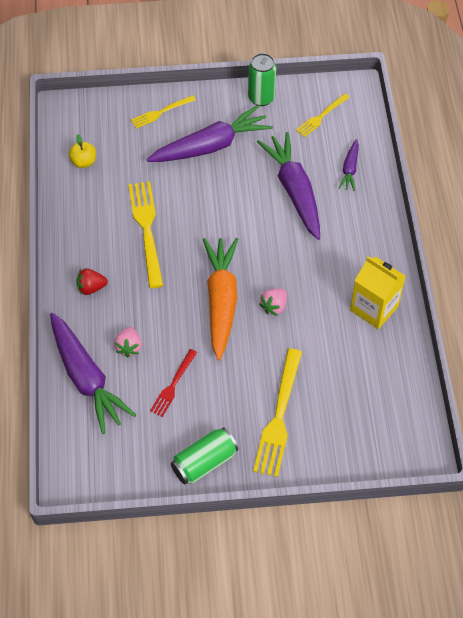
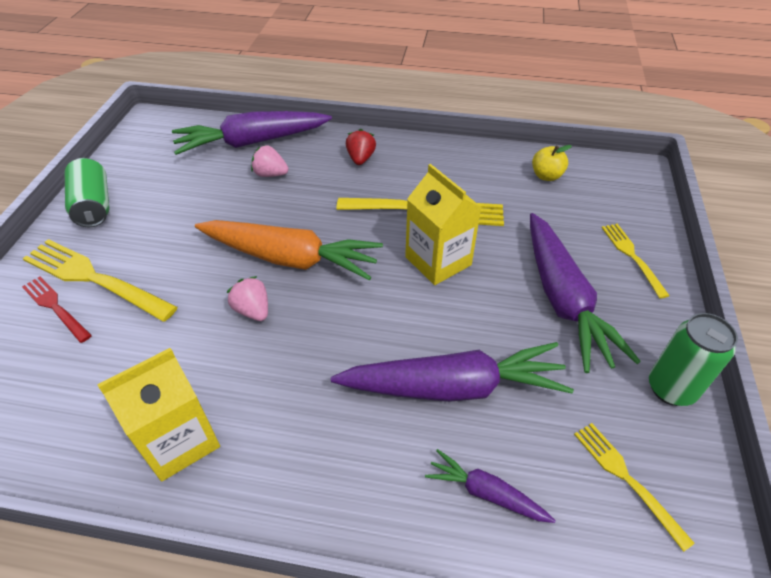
camera: 105 degrees right, 10 degrees down
(173, 385) = (202, 198): red fork -> red fork (55, 307)
(197, 214) = (438, 261): none -> yellow carton

